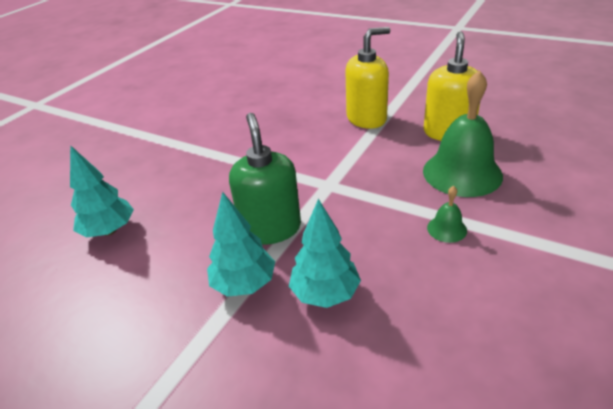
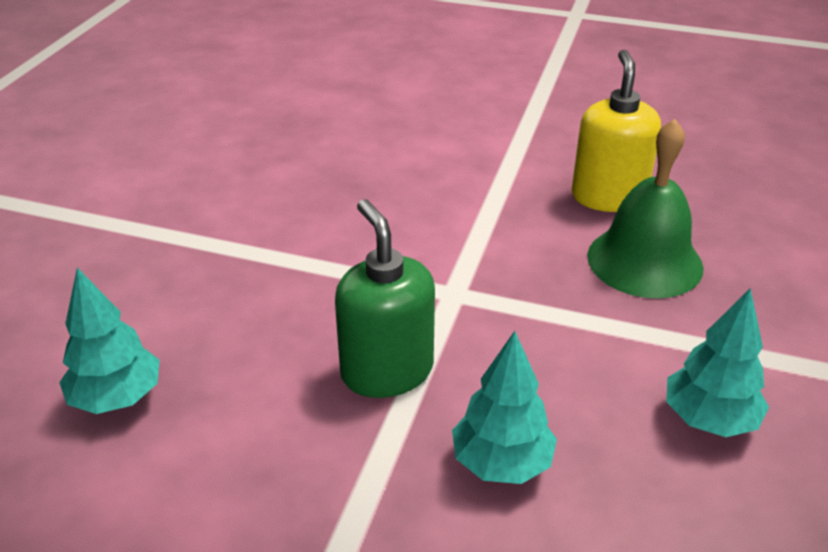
camera: 15 degrees left, 0 degrees up
(244, 284) = (375, 462): turquoise tree -> turquoise tree (709, 419)
(366, 118) = (479, 178): yellow soap dispenser -> none
(446, 229) = (645, 349): green bell -> none

